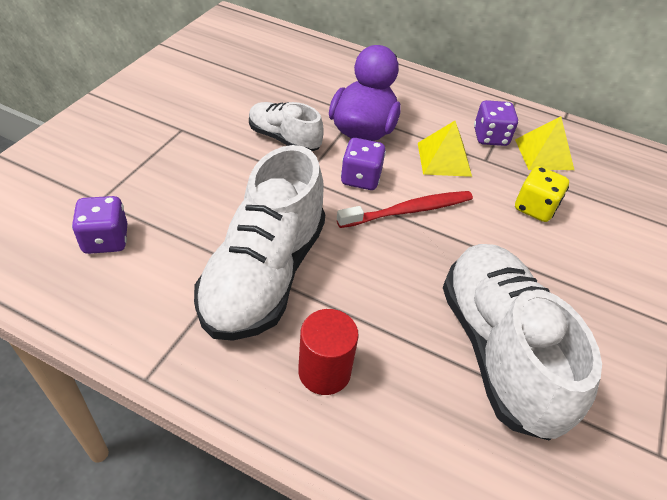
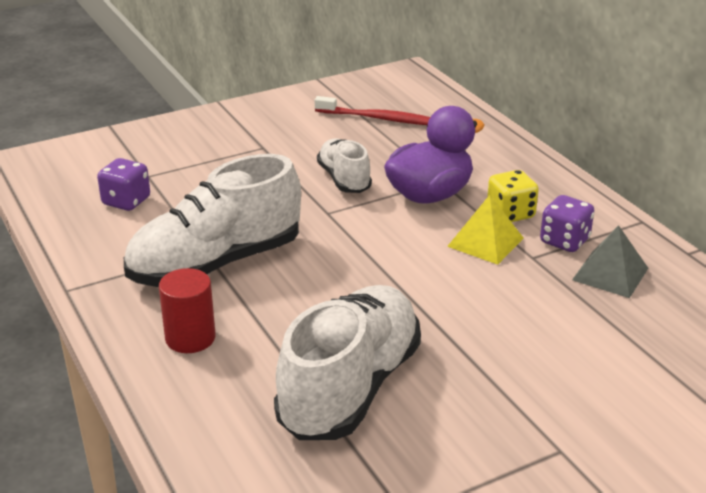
camera: 40 degrees right, 15 degrees down
(360, 178) = (379, 230): purple dice -> none
(409, 210) = (396, 267): red toothbrush -> red toothbrush (380, 119)
(534, 208) = (533, 310): yellow dice -> yellow dice (510, 214)
(543, 154) = (610, 274): yellow pyramid -> grey pyramid

